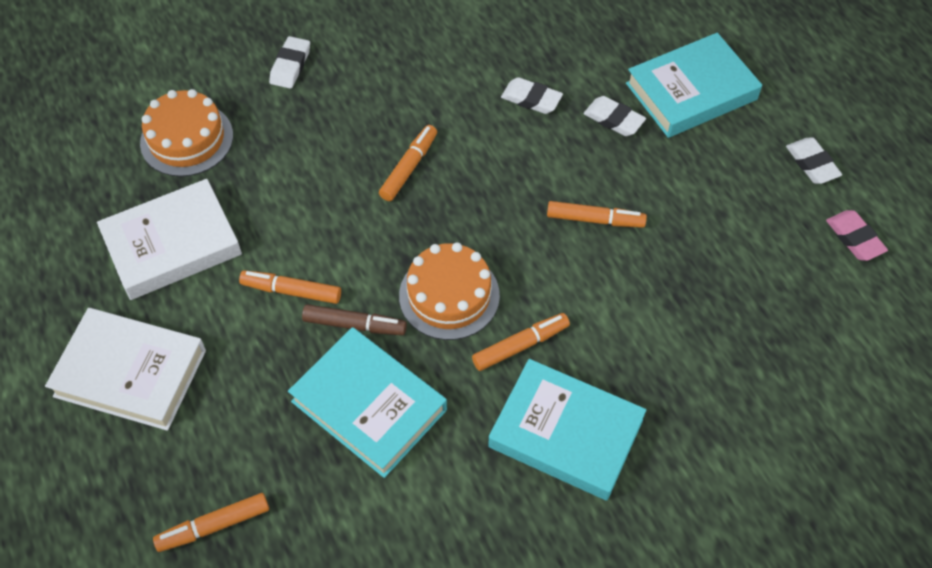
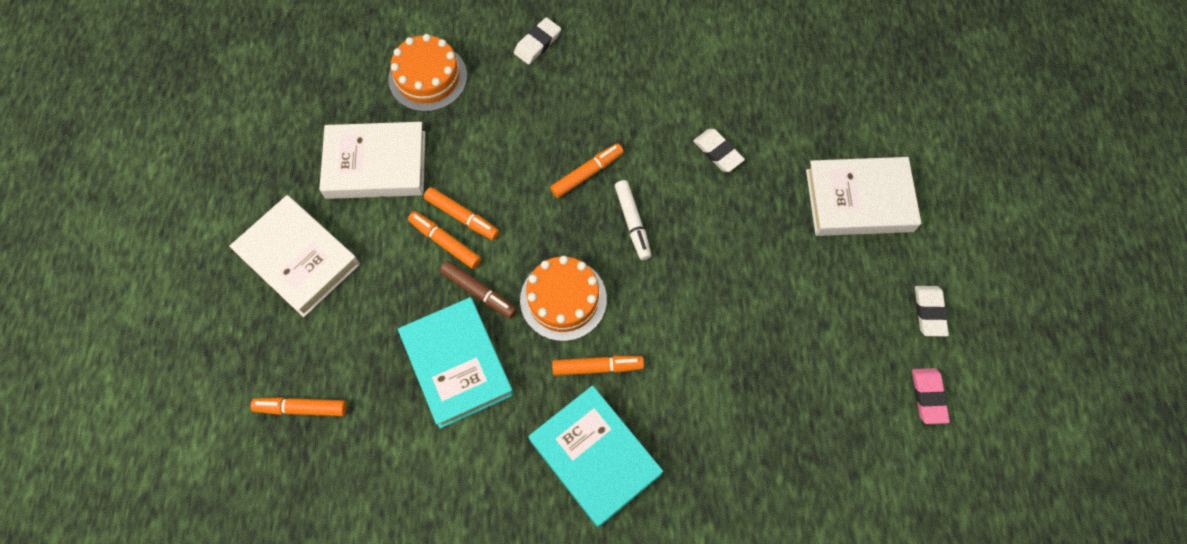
camera: 25 degrees right, 10 degrees up
(481, 195) = (632, 223): none -> white marker
(595, 220) = (714, 284): orange marker -> orange marker (462, 217)
(614, 119) = (778, 199): white eraser -> none
(691, 91) = (859, 200): turquoise book -> white book

